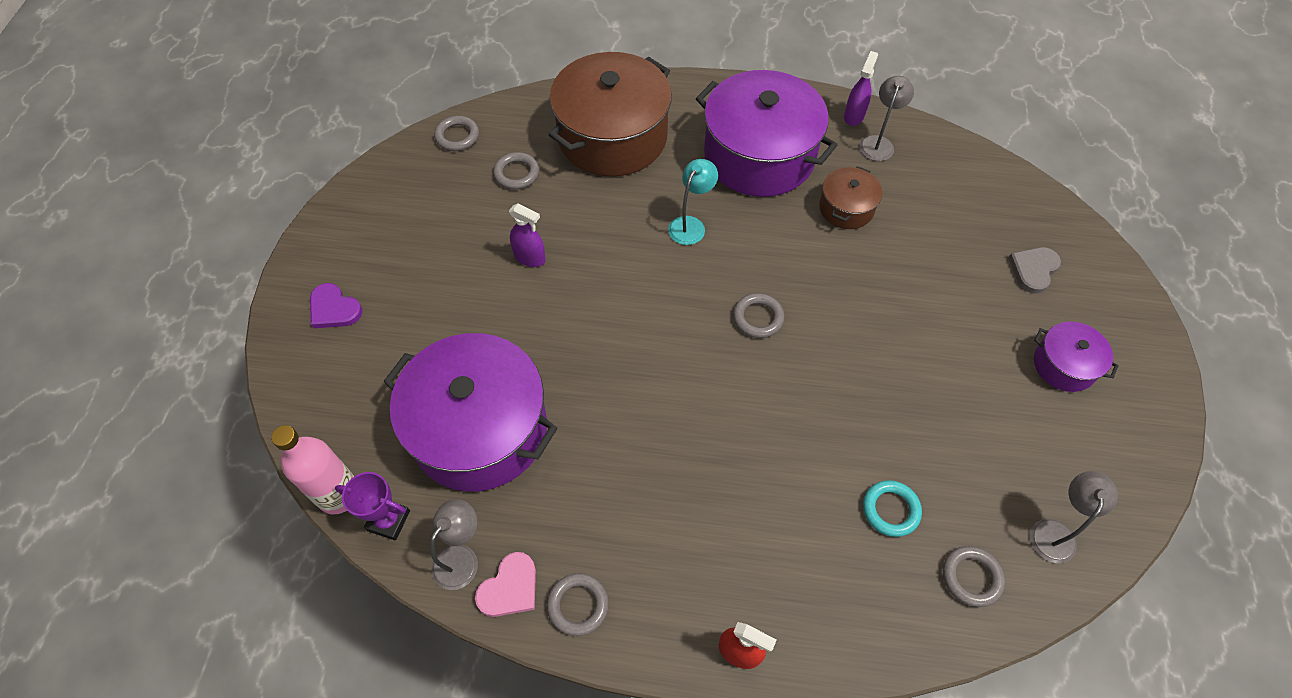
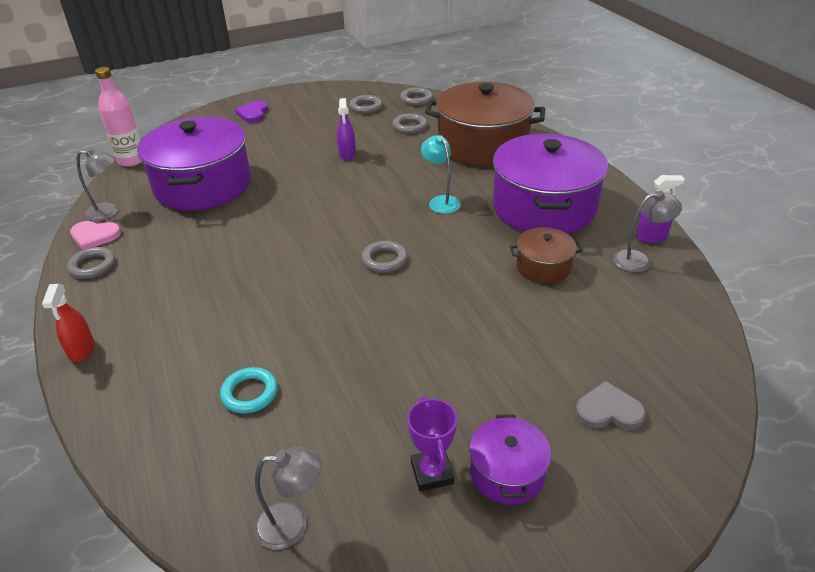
camera: 60 degrees right, 20 degrees down
(388, 520) = (122, 180): purple trophy -> purple trophy (432, 473)
(690, 225) = (440, 201): turquoise lamp -> turquoise lamp turned 120 degrees counterclockwise
(971, 577) = (207, 471): grey ring -> grey ring (366, 107)

